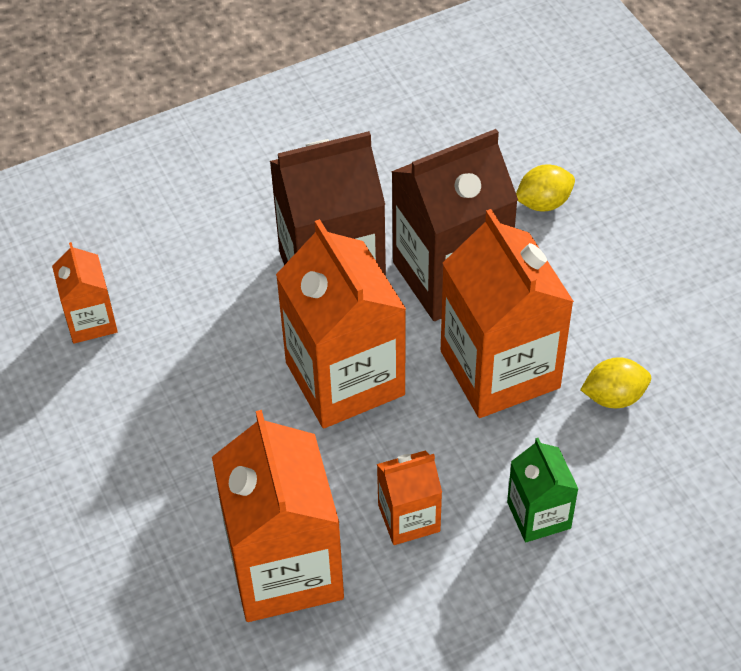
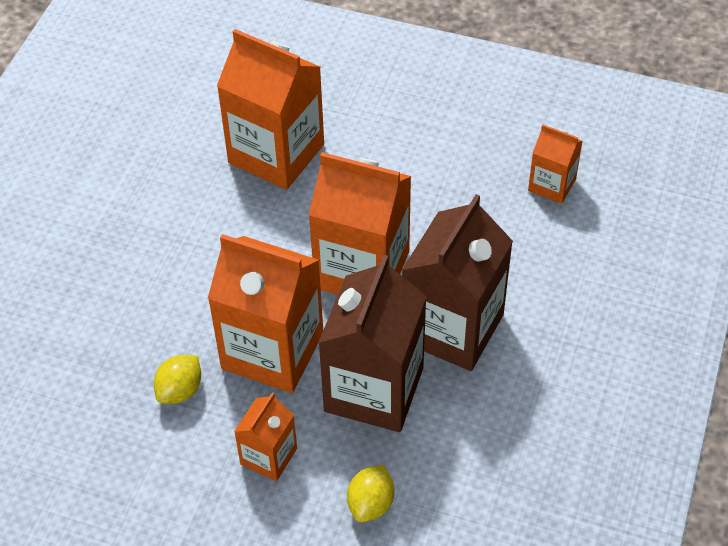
camera: 135 degrees right, 0 degrees up
(409, 518) = (236, 225): orange carton -> orange carton (268, 456)
(538, 515) = (161, 282): green carton -> none

